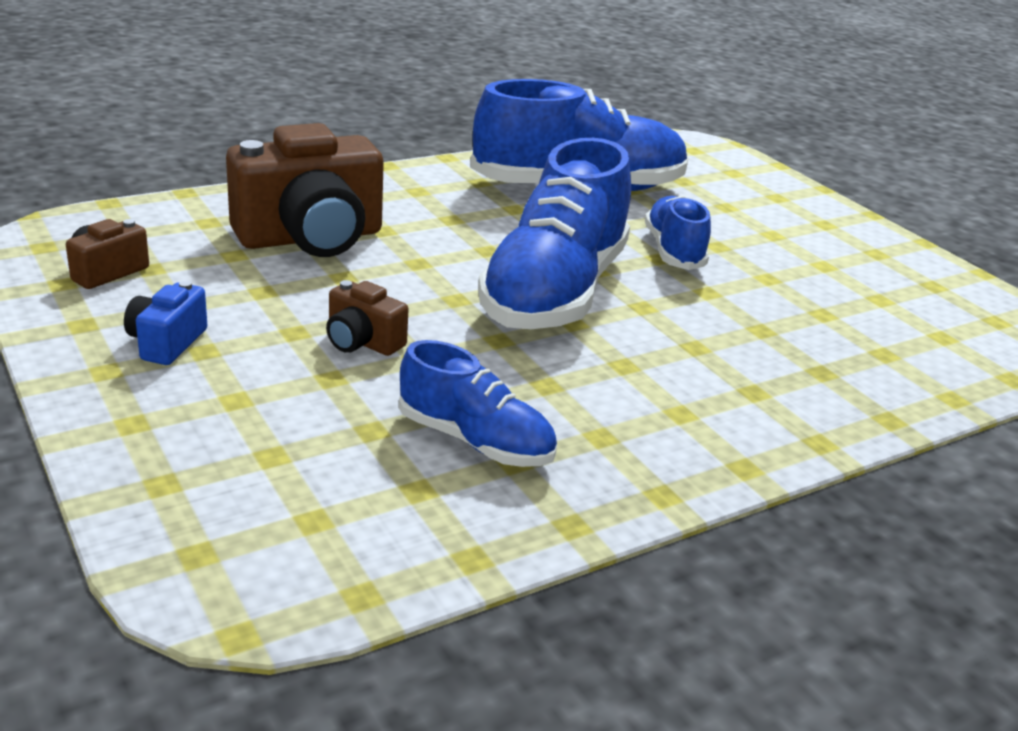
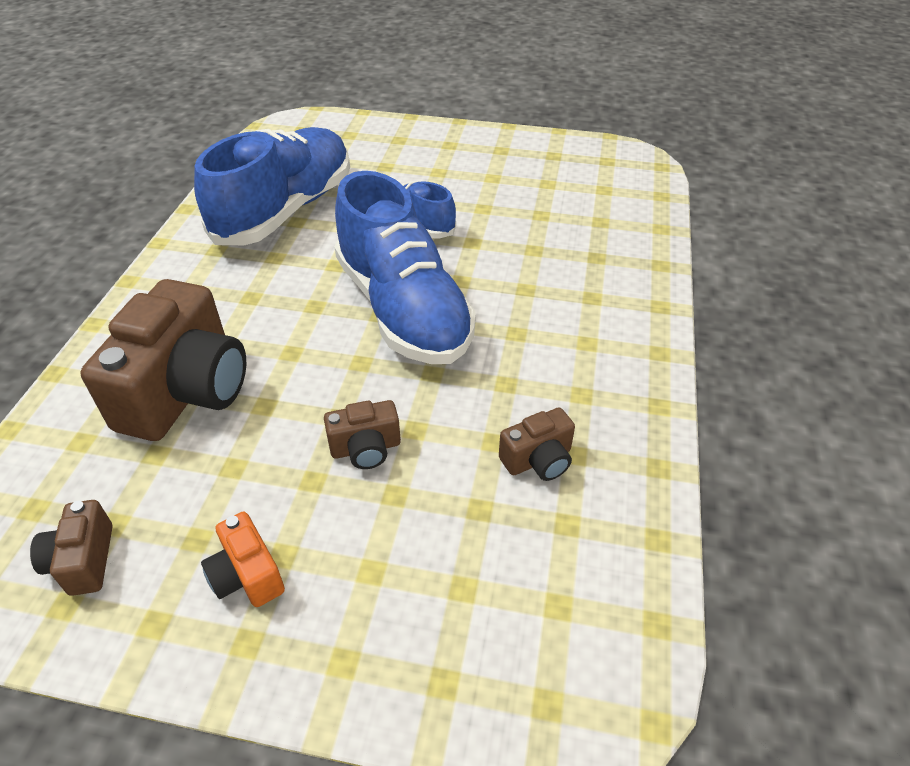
camera: 45 degrees left, 15 degrees up
(166, 343) = (247, 575): blue camera -> orange camera
(475, 441) = (538, 460): blue shoe -> brown camera

